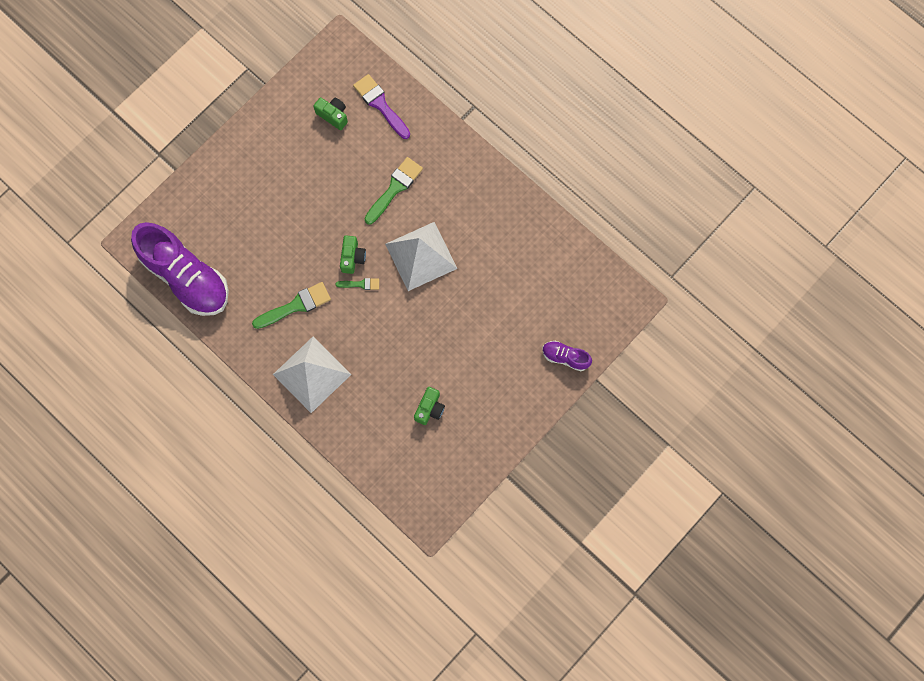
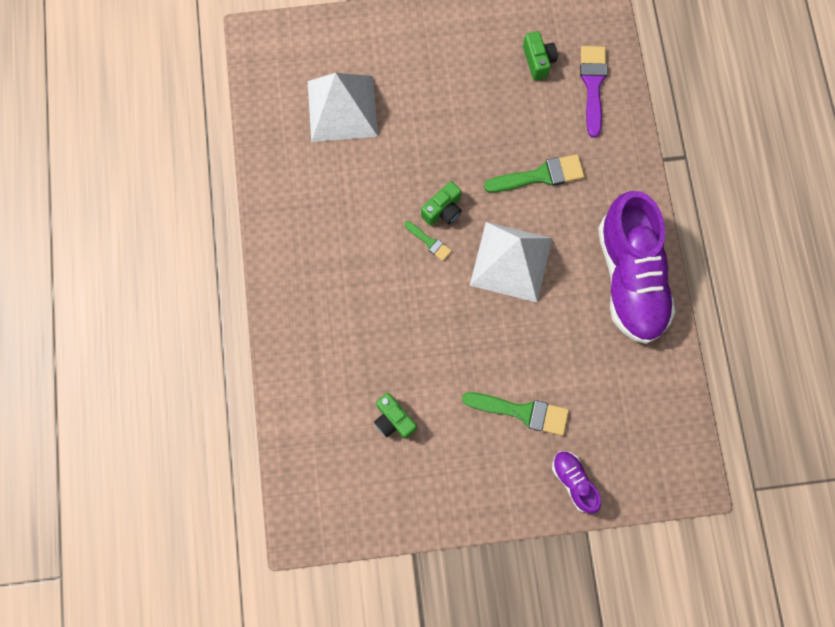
camera: 40 degrees right, 0 degrees up
(186, 277) = (273, 106): purple shoe -> purple shoe (630, 278)
(296, 305) = (350, 213): green brush -> green brush (522, 412)
(312, 374) = (309, 291): white pyramid -> white pyramid (342, 108)
(429, 409) = (393, 419): green camera -> green camera turned 75 degrees clockwise

